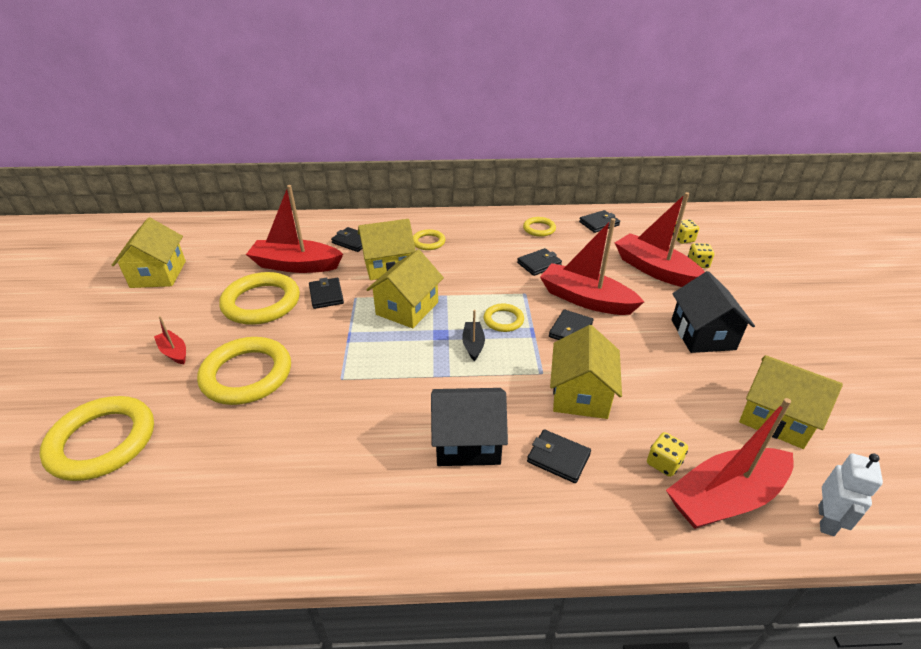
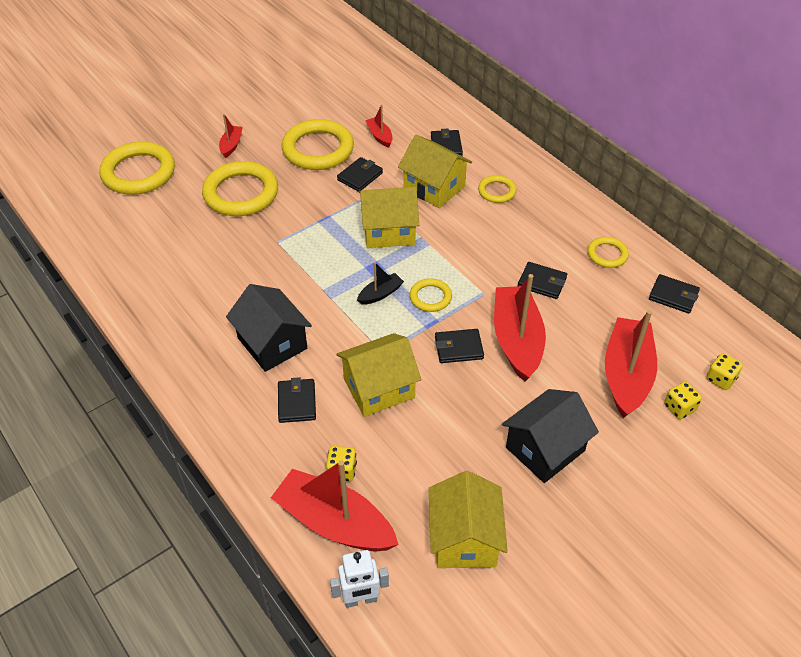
camera: 55 degrees right, 10 degrees up
(158, 274) = (298, 78): yellow house -> none
(296, 265) = (380, 136): red boat -> red boat, size x0.47

